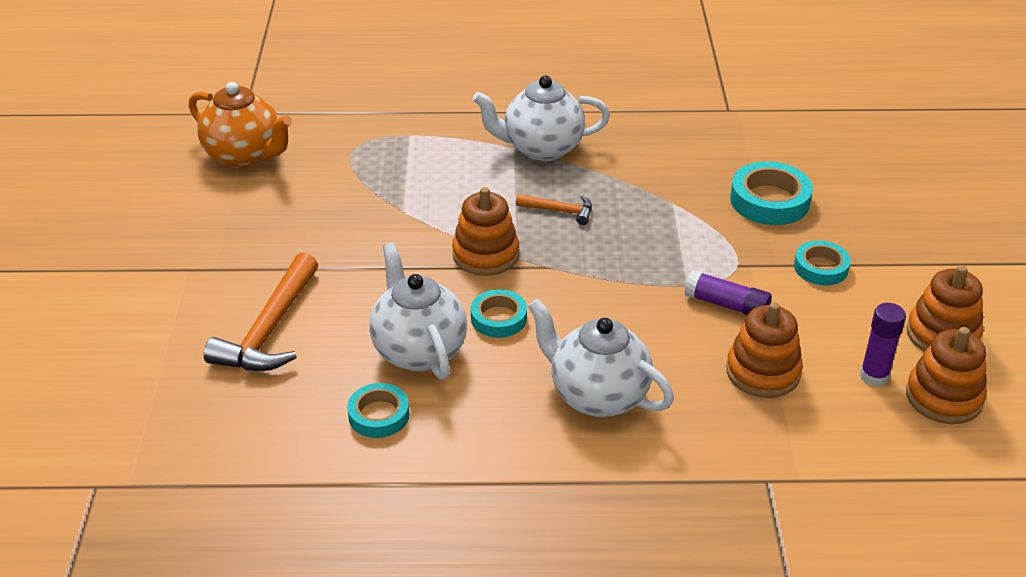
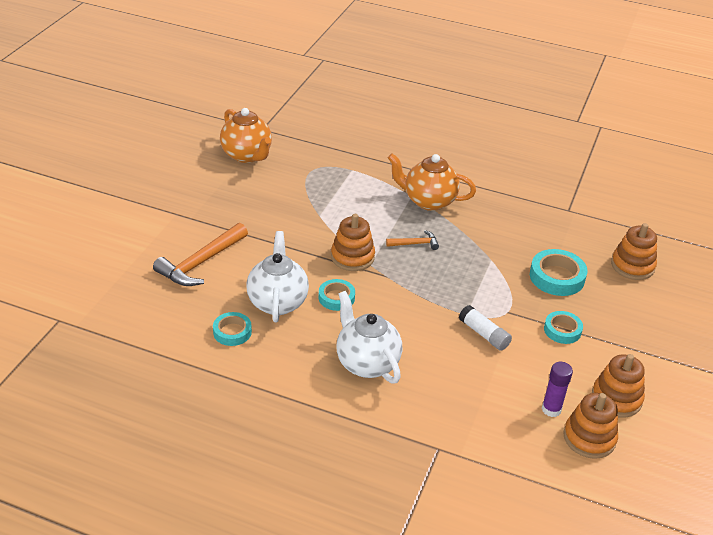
camera: 20 degrees right, 0 degrees up
(541, 148) = (428, 201): white teapot -> orange teapot
(560, 211) = (415, 244): orange hammer -> orange hammer turned 45 degrees counterclockwise
(726, 305) = (484, 334): purple glue stick -> white glue stick
(763, 372) = (479, 383): orange stacking toy -> orange stacking toy (632, 266)

